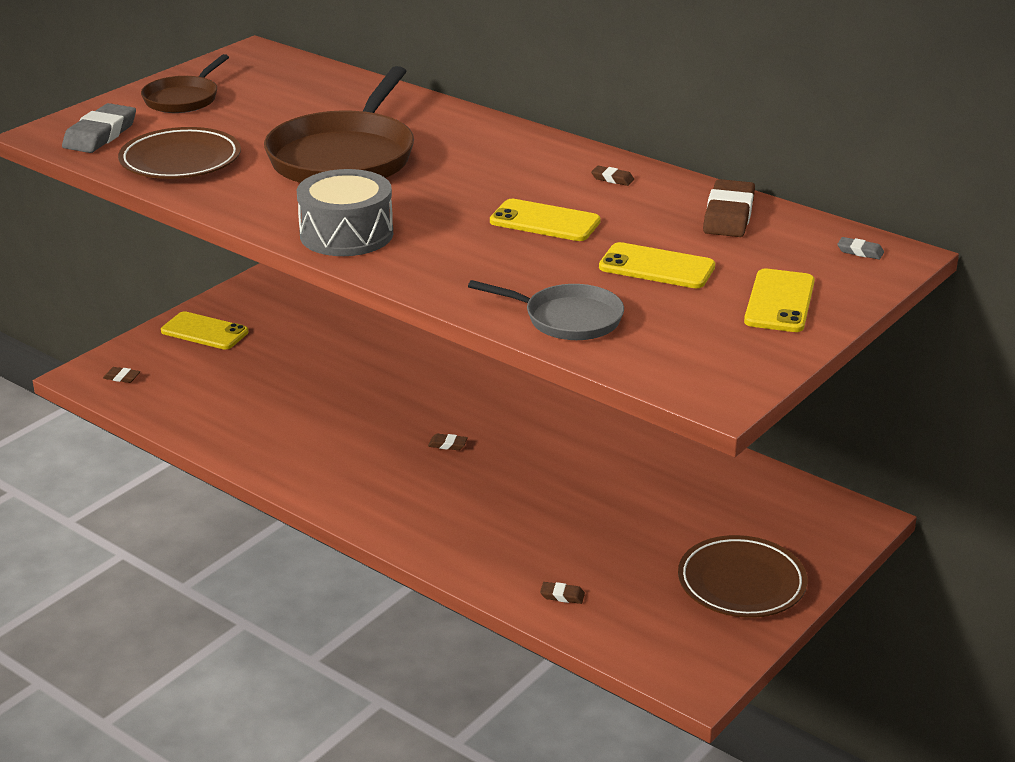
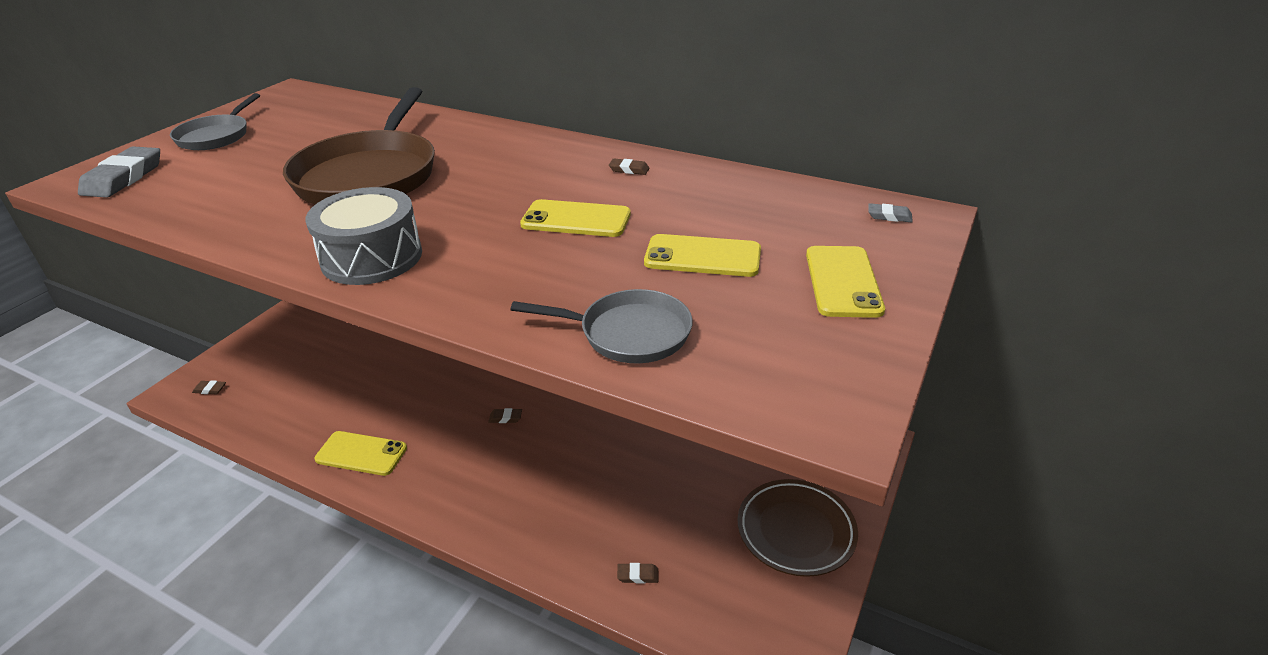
camera: 10 degrees left, 5 degrees up
(180, 161) = (202, 196): brown plate -> none
(184, 99) = (216, 136): brown pan -> grey pan
(204, 331) = (286, 334): yellow phone -> yellow phone (361, 453)
(728, 215) = (749, 193): brown eraser -> none

